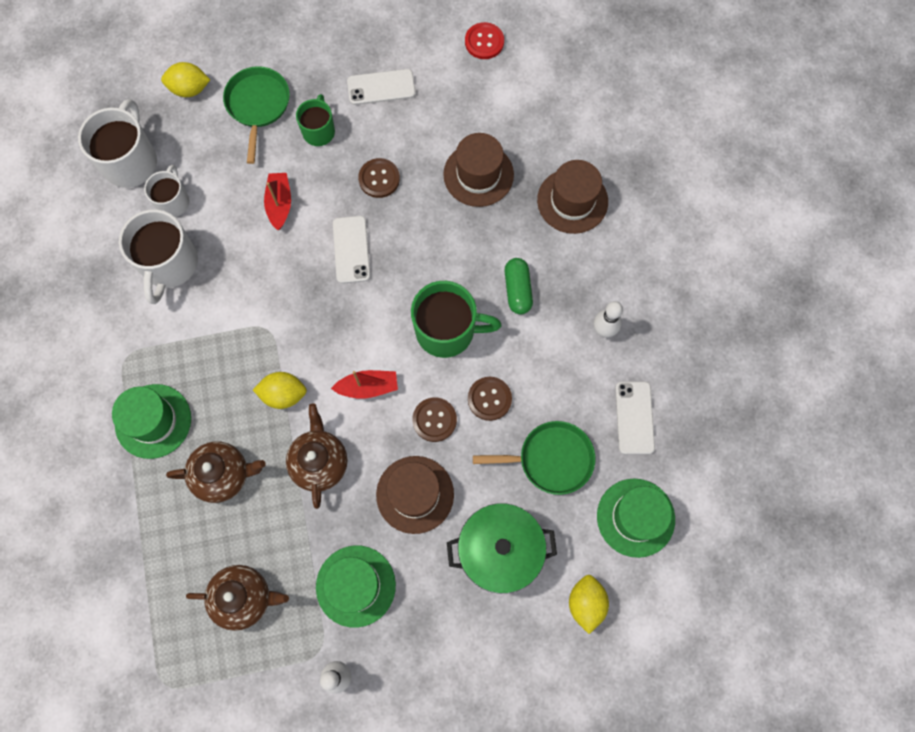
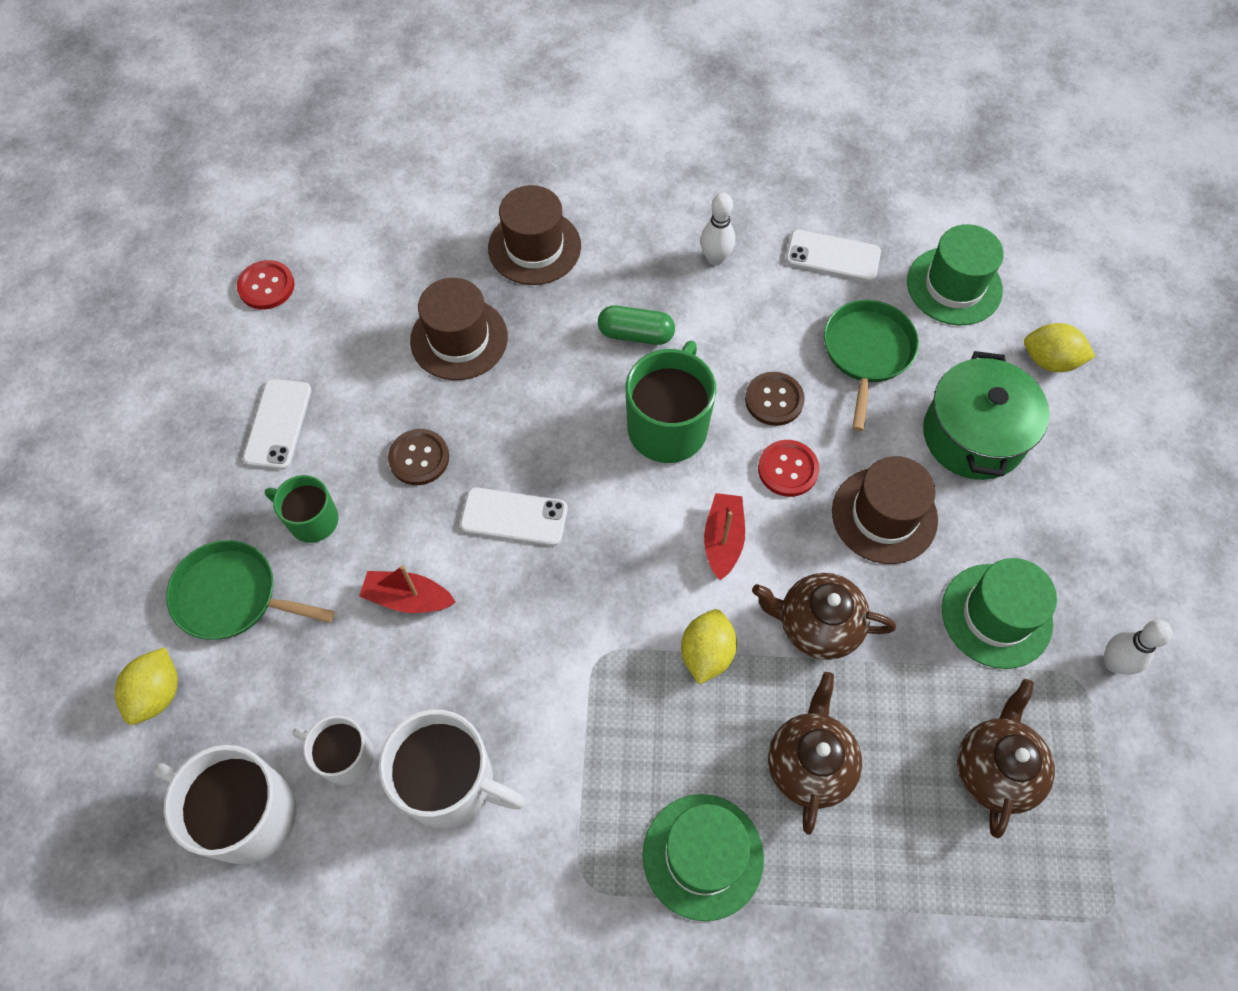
camera: 75 degrees left, 10 degrees down
(434, 420) = (788, 469): brown button -> red button

